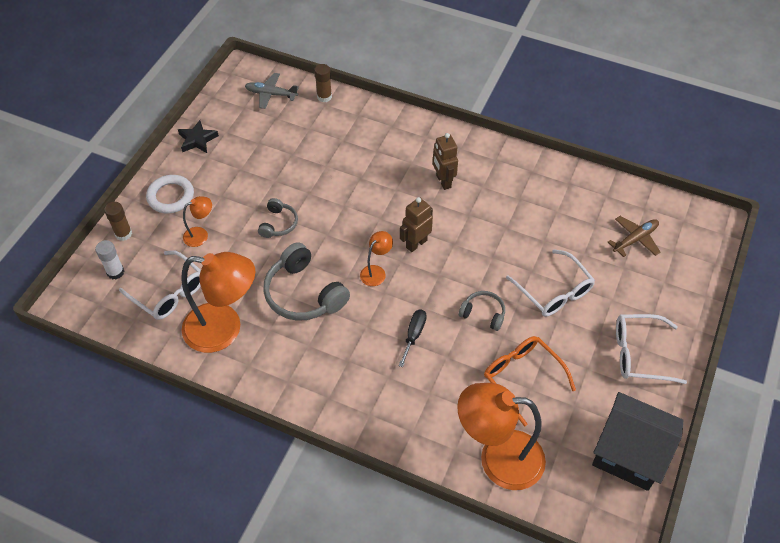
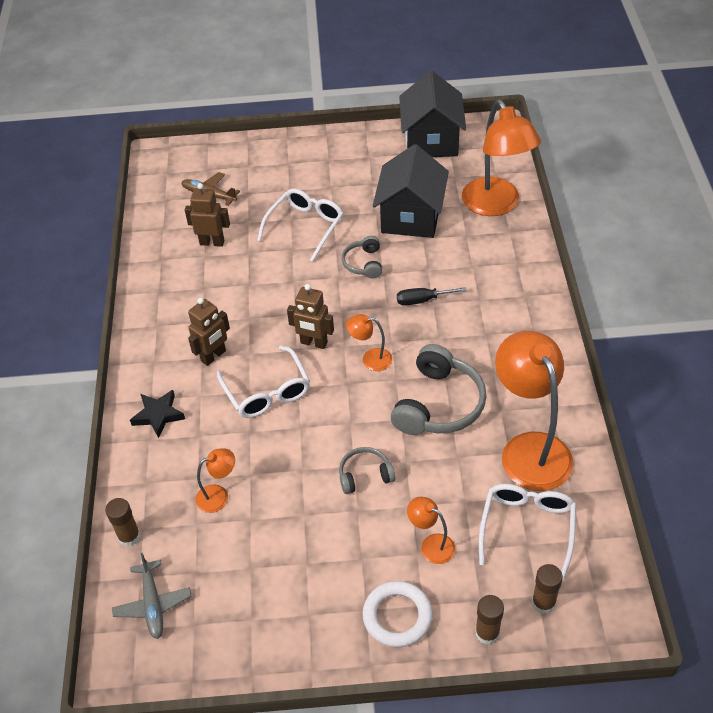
camera: 115 degrees left, 5 degrees down
(115, 272) = (543, 603): white glue stick -> brown glue stick
(197, 140) = (285, 646): black star -> black star (158, 415)
(321, 145) = (219, 495): none -> orange lamp
(522, 377) = (411, 217): orange glasses -> black house
(571, 221) = (212, 242): none -> brown robot
(638, 354) = (335, 160): white glasses -> white glasses (267, 392)

